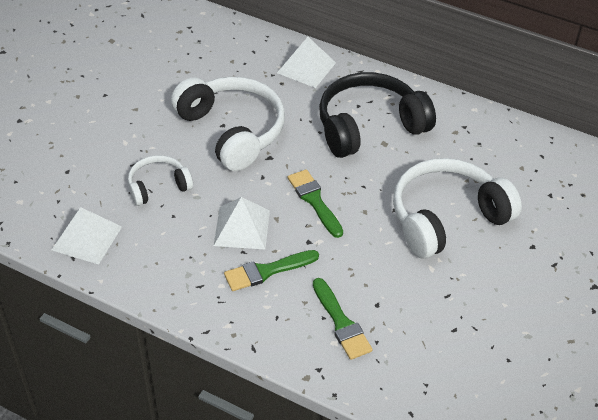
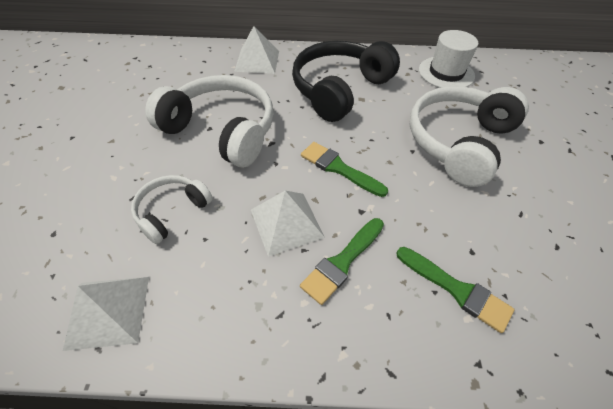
camera: 25 degrees left, 5 degrees up
(499, 144) = (446, 73): none -> white hat

